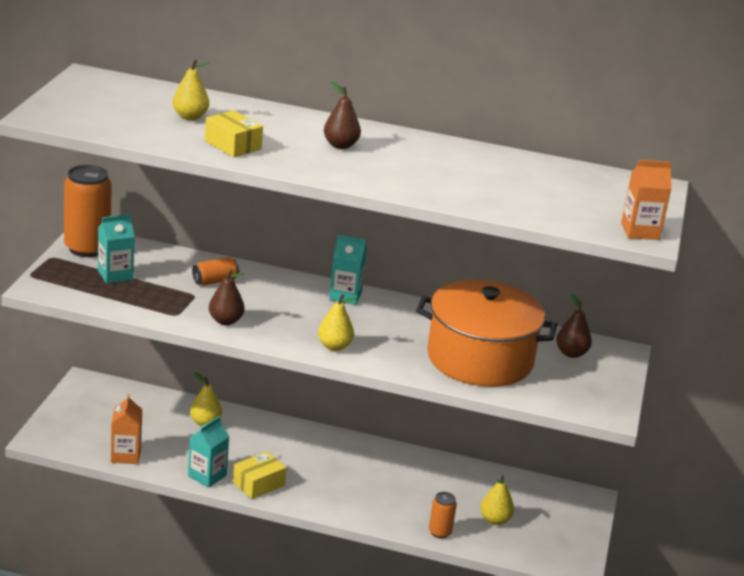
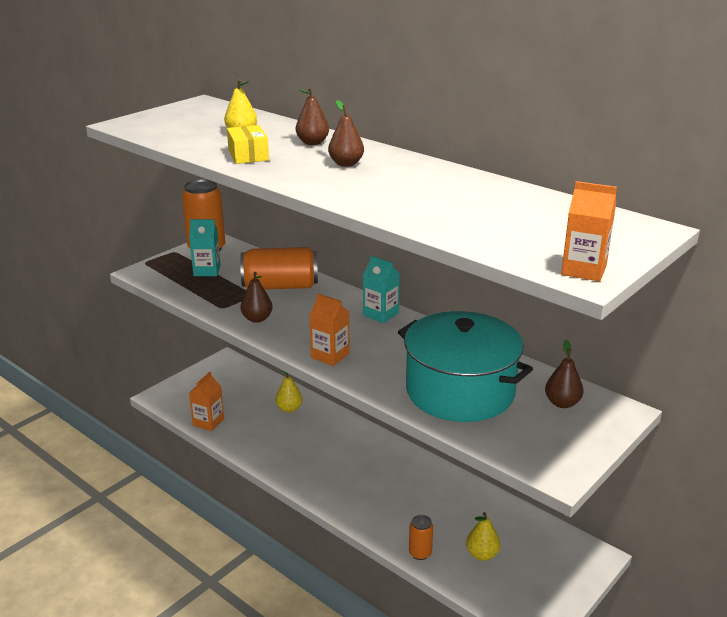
camera: 30 degrees right, 0 degrees up
(207, 476) = (256, 453): turquoise carton -> none
(215, 281) = (280, 286): orange can -> orange can, size x2.00
(258, 484) = (292, 469): yellow box -> none
(278, 122) = (312, 143): none -> brown pear
(334, 346) = (330, 355): yellow pear -> orange carton
(480, 359) = (460, 391): orange pot -> turquoise pot

